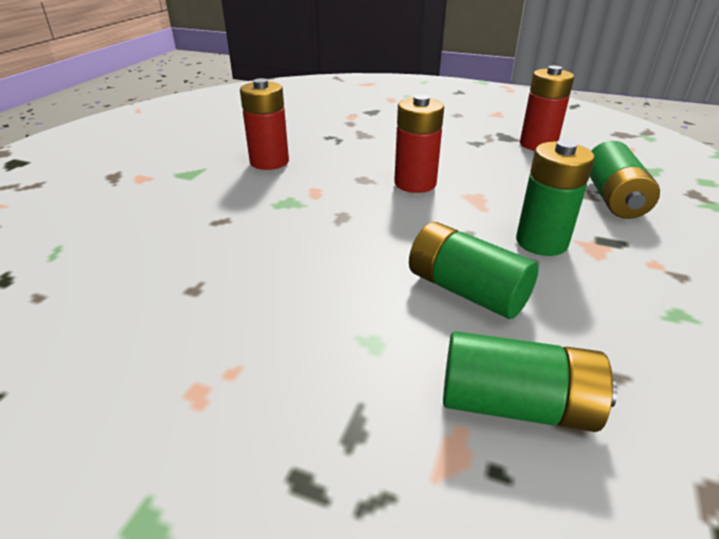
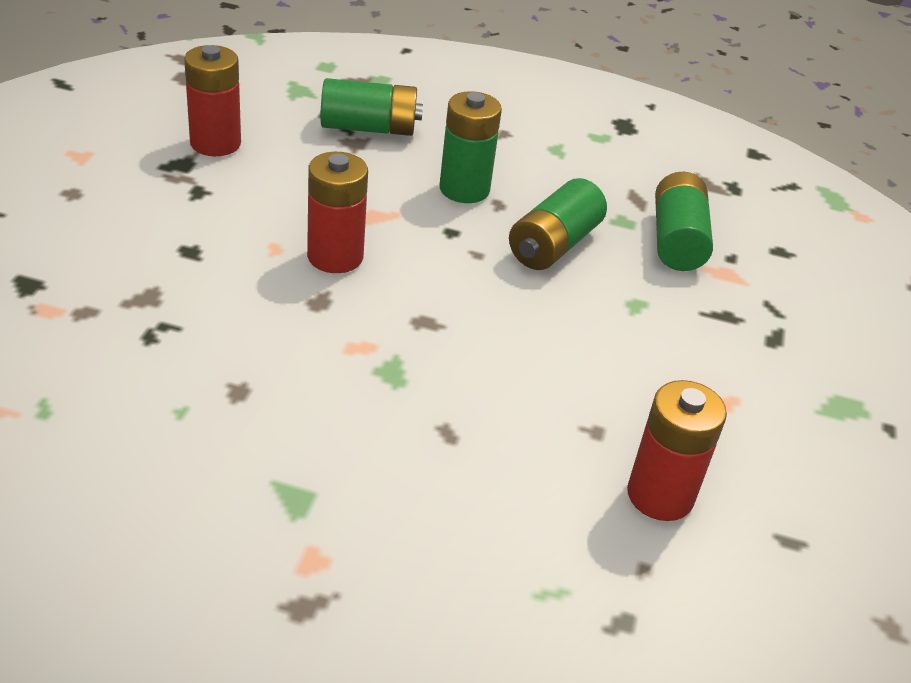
camera: 100 degrees left, 5 degrees up
(269, 162) = (256, 400): red battery -> red battery (660, 495)

